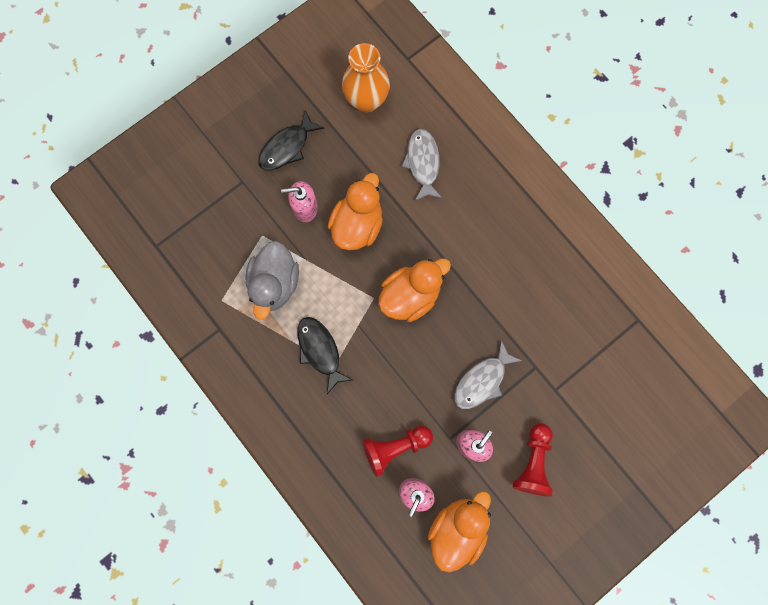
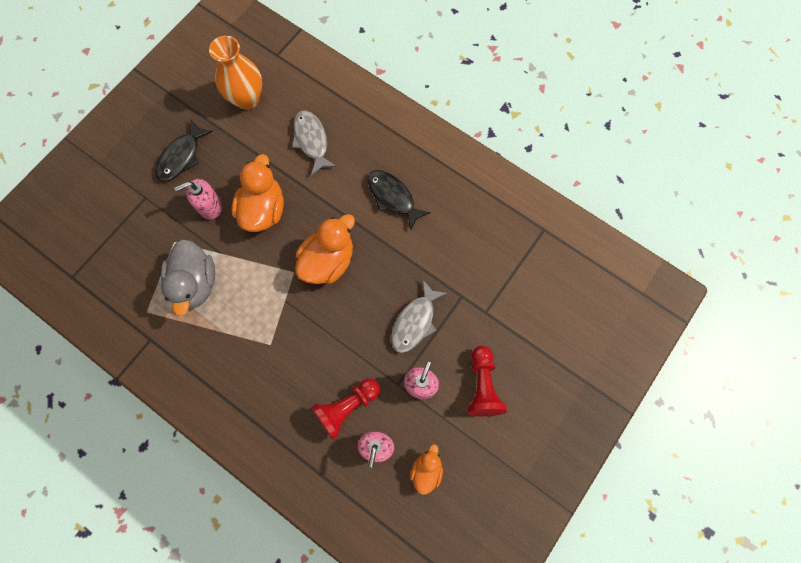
camera: 15 degrees left, 5 degrees down
(320, 350) = (253, 334): black fish -> black fish (393, 197)
(457, 528) = (426, 470): orange duck -> orange duck, size x0.56

